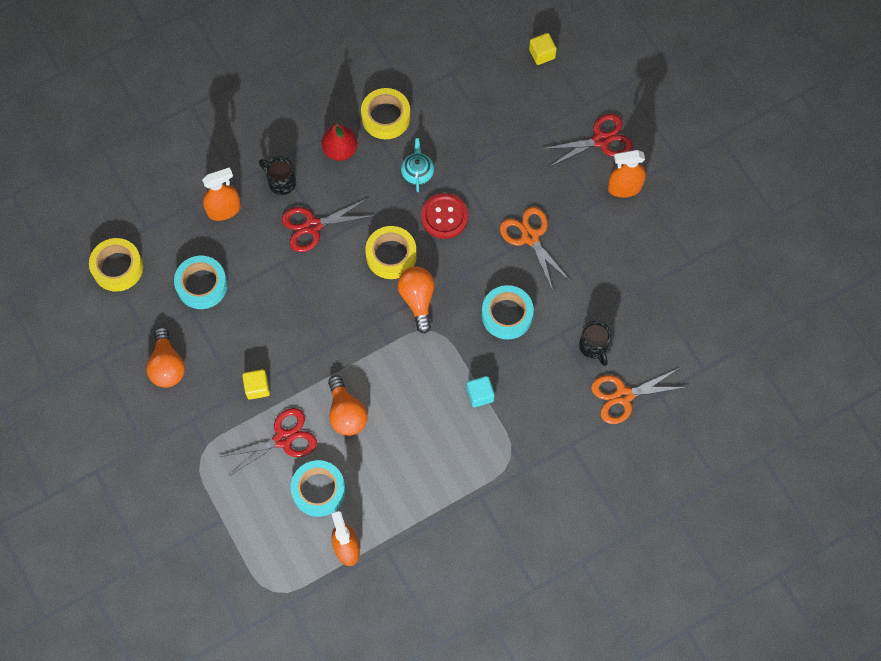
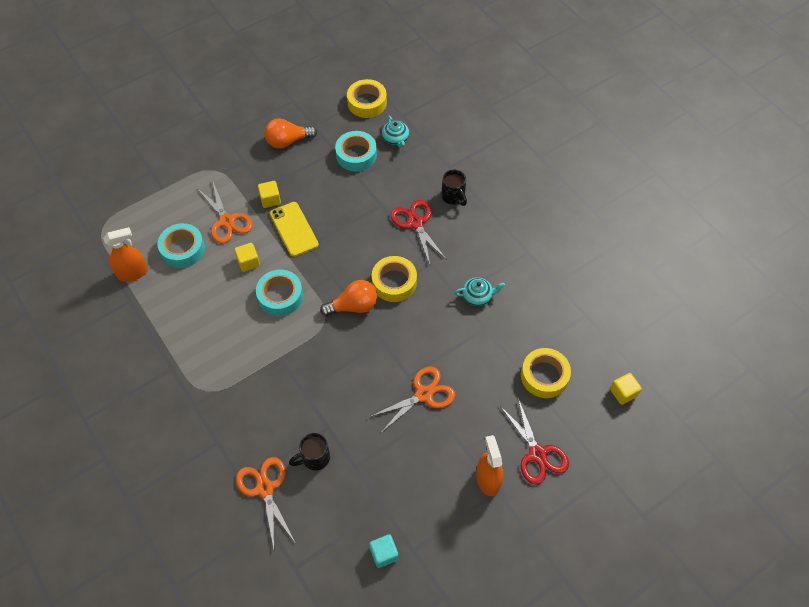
camera: 85 degrees right, 10 degrees down
(182, 238) = (395, 138): none -> turquoise teapot
(224, 210) = (423, 162): orange spray bottle -> none
(281, 182) = (453, 197): black mug -> black mug turned 120 degrees clockwise
(283, 439) = (227, 221): red scissors -> orange scissors
(305, 361) = (294, 229): none -> yellow phone
(340, 150) = (490, 236): red pear -> none
(346, 413) = (248, 262): orange light bulb -> yellow cube
(386, 117) = (528, 267): yellow tape -> yellow tape (544, 376)
(444, 217) = (436, 321): red button -> none
(480, 395) = (265, 362): turquoise cube -> turquoise cube (384, 553)
(507, 315) = (343, 379): turquoise tape -> turquoise tape (280, 296)

